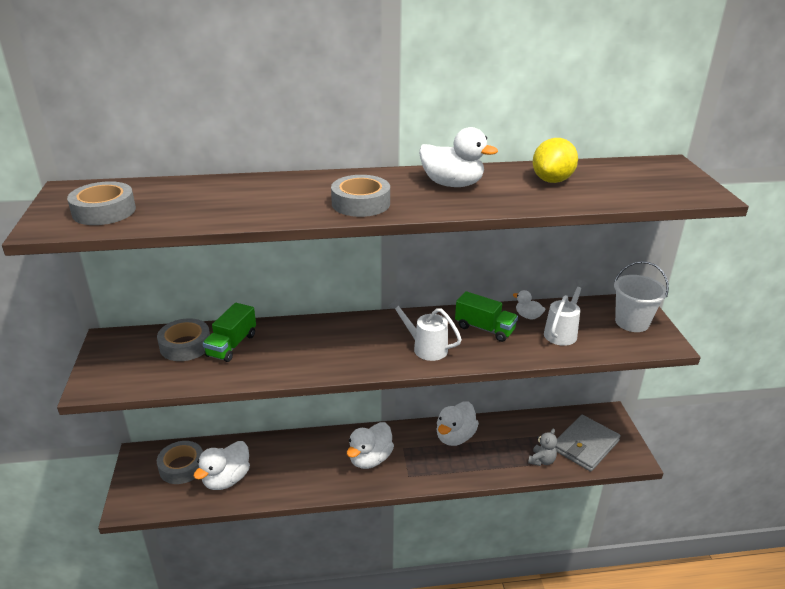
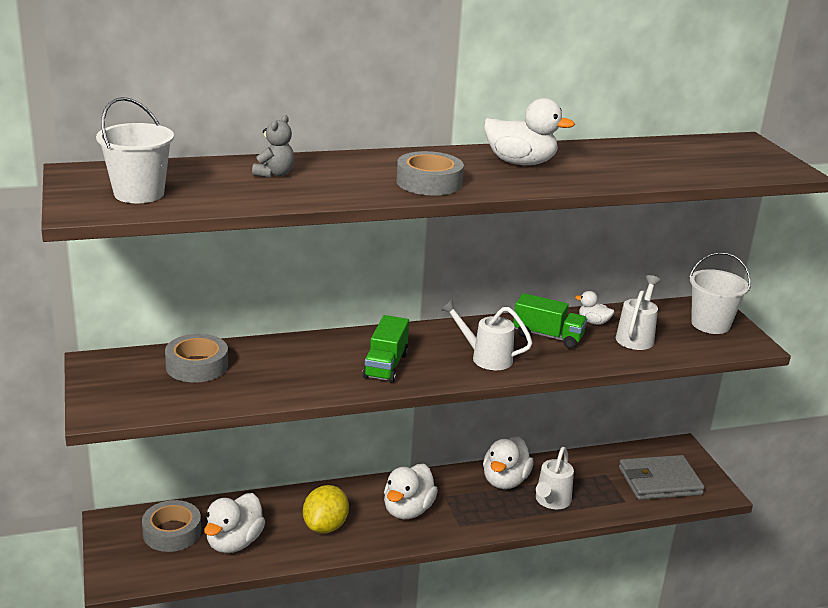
camera: 10 degrees left, 5 degrees down
(104, 211) = (139, 193): grey tape -> white bucket
(232, 345) = (254, 363): green truck -> green truck (386, 366)
(489, 458) = (551, 501): none -> white watering can
(541, 460) = (612, 500): grey teddy bear -> grey teddy bear (274, 174)
(552, 180) = (627, 158): yellow lemon -> yellow lemon (325, 526)
(585, 445) = (659, 481): grey wallet -> grey wallet turned 45 degrees clockwise

